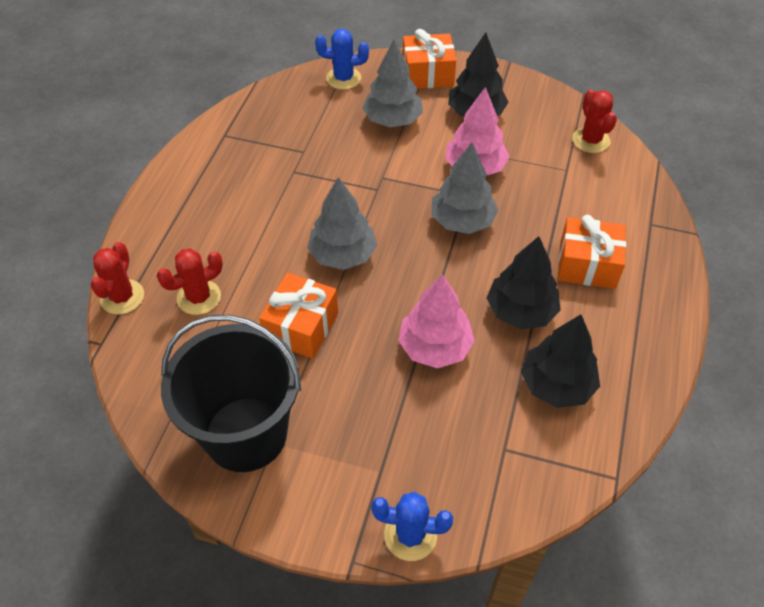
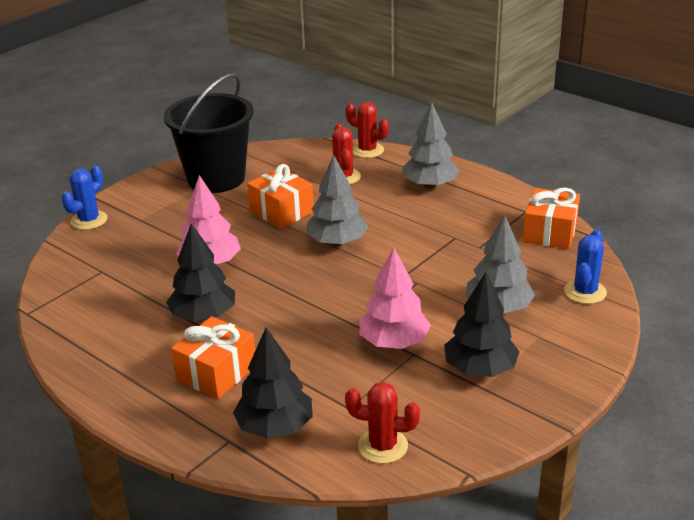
camera: 115 degrees right, 20 degrees down
(427, 74) = (569, 353): orange gift -> orange gift (550, 232)
(462, 221) = (328, 313): grey tree -> grey tree (430, 185)
(556, 385) = (122, 311): black tree -> black tree (275, 427)

